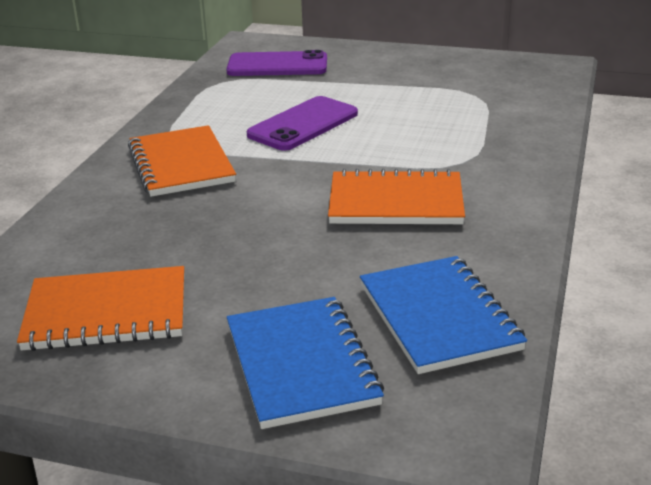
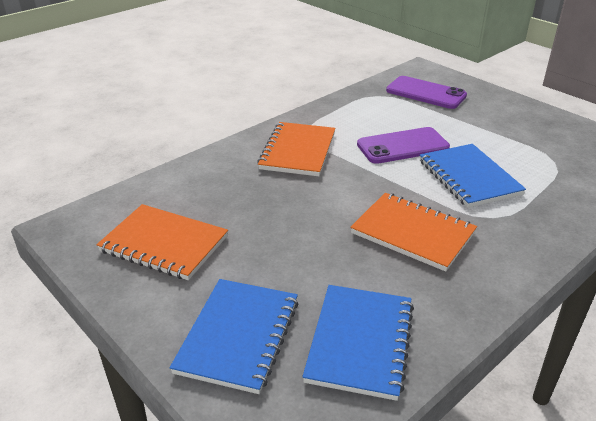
camera: 30 degrees right, 5 degrees up
(404, 134) = (469, 177): none -> blue notebook

